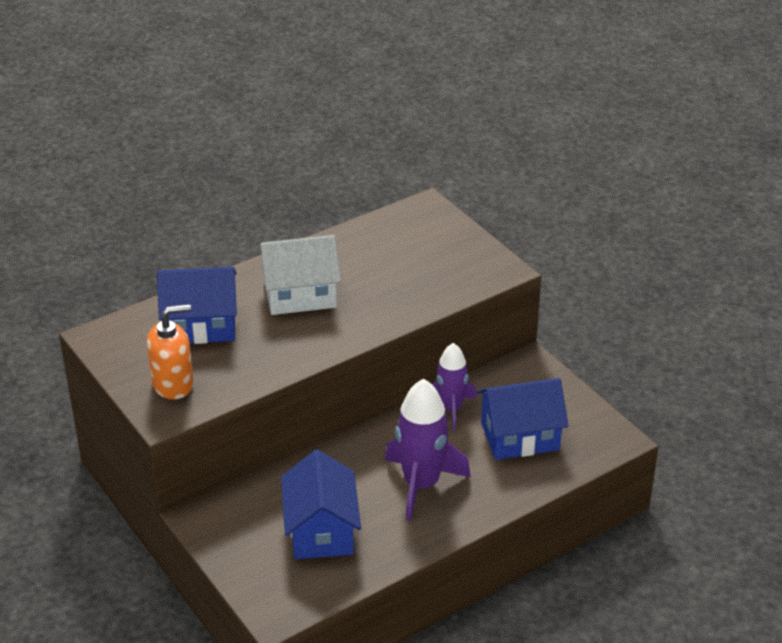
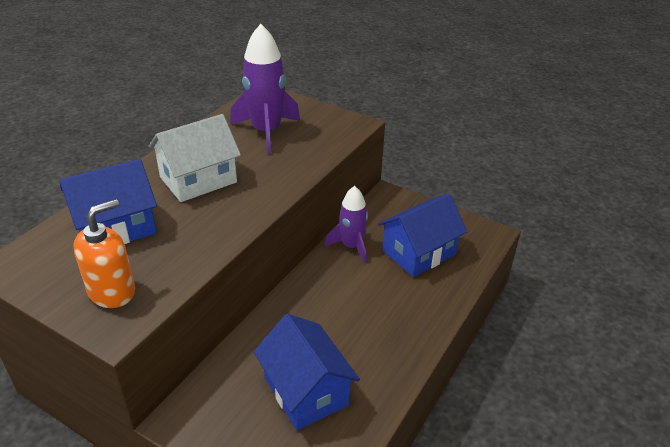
camera: 25 degrees left, 0 degrees up
(421, 484) = (368, 317): purple rocket -> purple rocket (266, 132)

